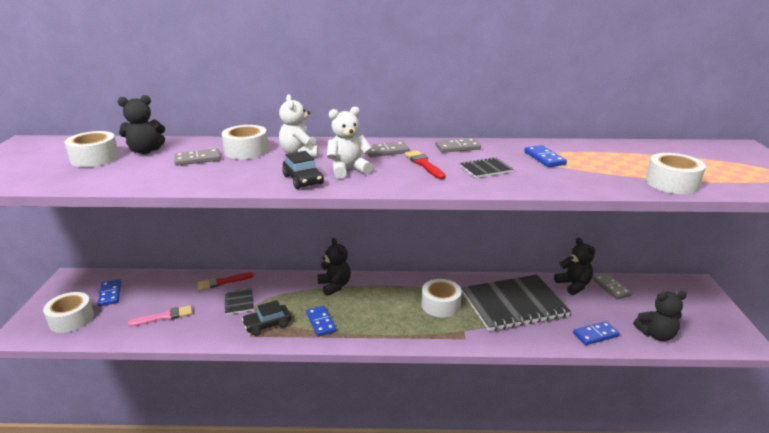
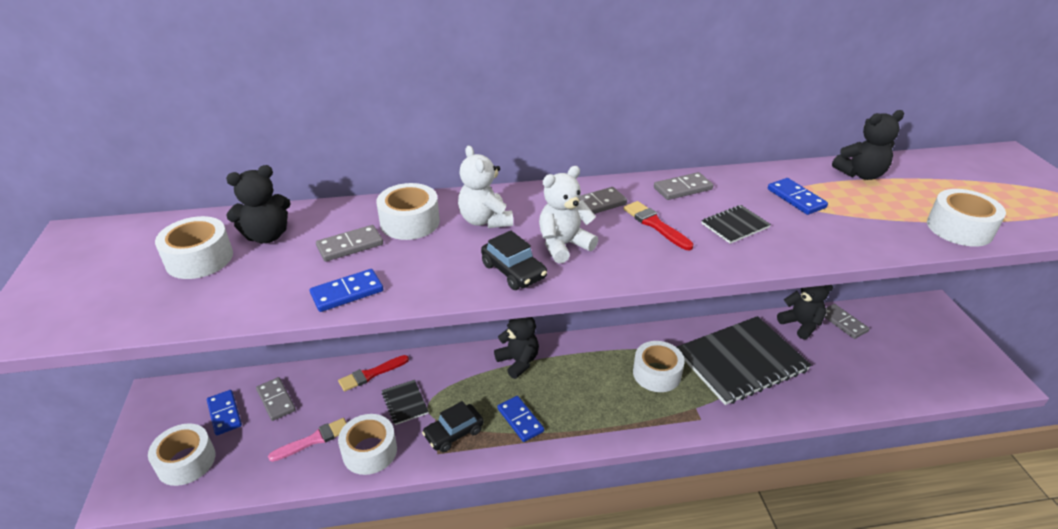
camera: 10 degrees left, 10 degrees up
(149, 290) = (276, 400): none -> grey domino
(201, 328) = (370, 451): none -> white tape
(595, 335) = (845, 393): blue domino -> blue domino (347, 293)
(656, 334) = (909, 383): black teddy bear -> black teddy bear (860, 174)

